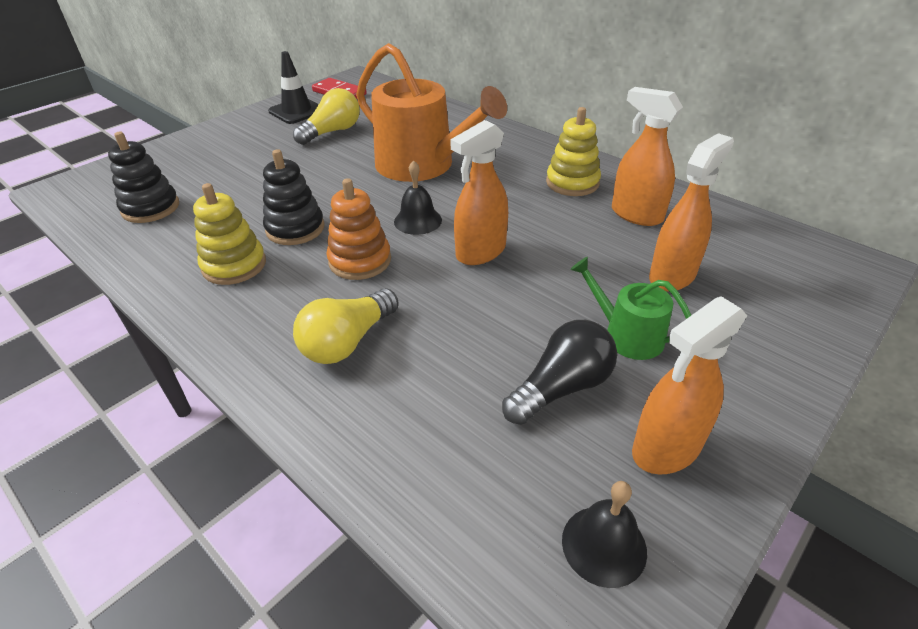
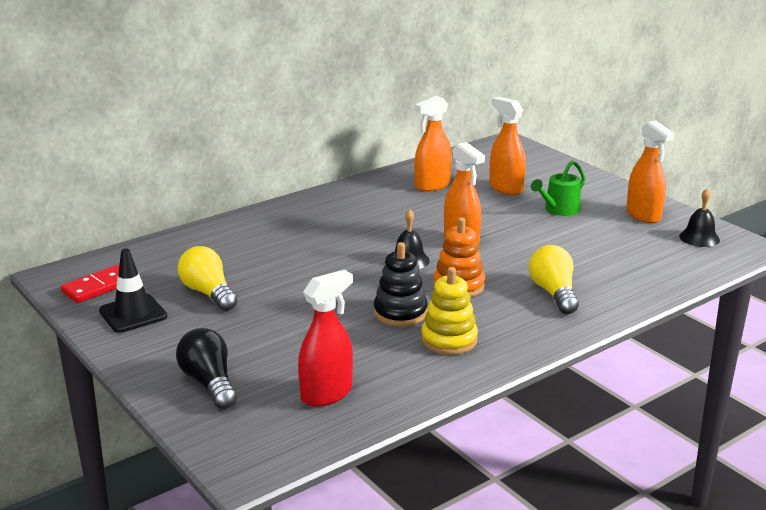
camera: 80 degrees left, 15 degrees down
(150, 208) = (327, 394): black stacking toy -> red spray bottle
(347, 342) = (554, 293): yellow light bulb -> yellow light bulb turned 150 degrees counterclockwise
(422, 165) = (314, 252): orange watering can -> none
(561, 387) = (600, 233): black light bulb -> black light bulb (209, 383)
(572, 183) = (377, 198): yellow stacking toy -> none

